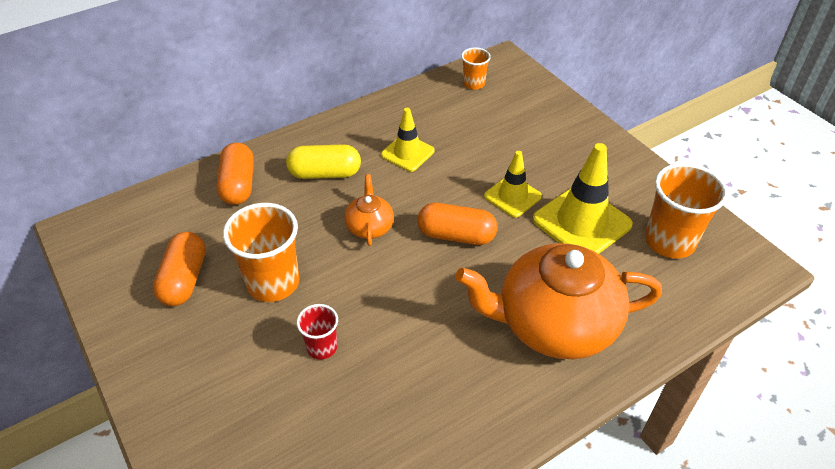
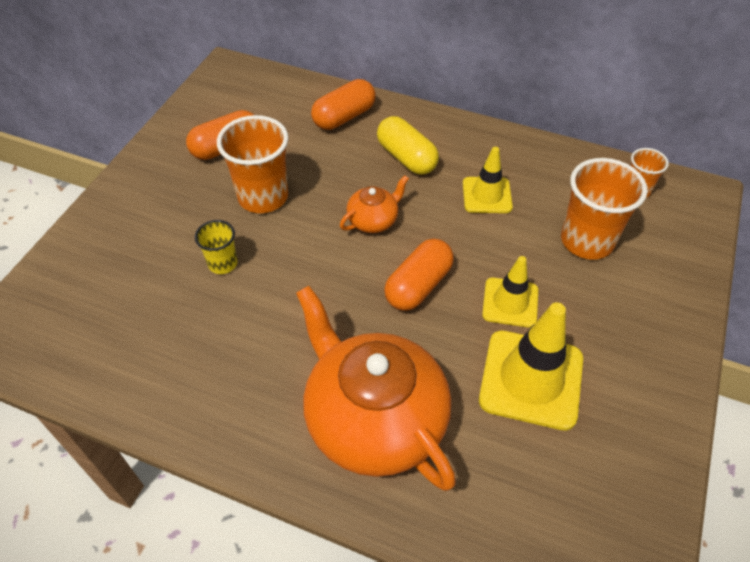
camera: 55 degrees right, 5 degrees up
(322, 347) = (223, 263): red cup -> yellow cup
(456, 235) = (418, 286): orange capsule -> orange capsule turned 60 degrees clockwise
(669, 241) = (582, 478): orange cup -> orange cup (587, 241)

